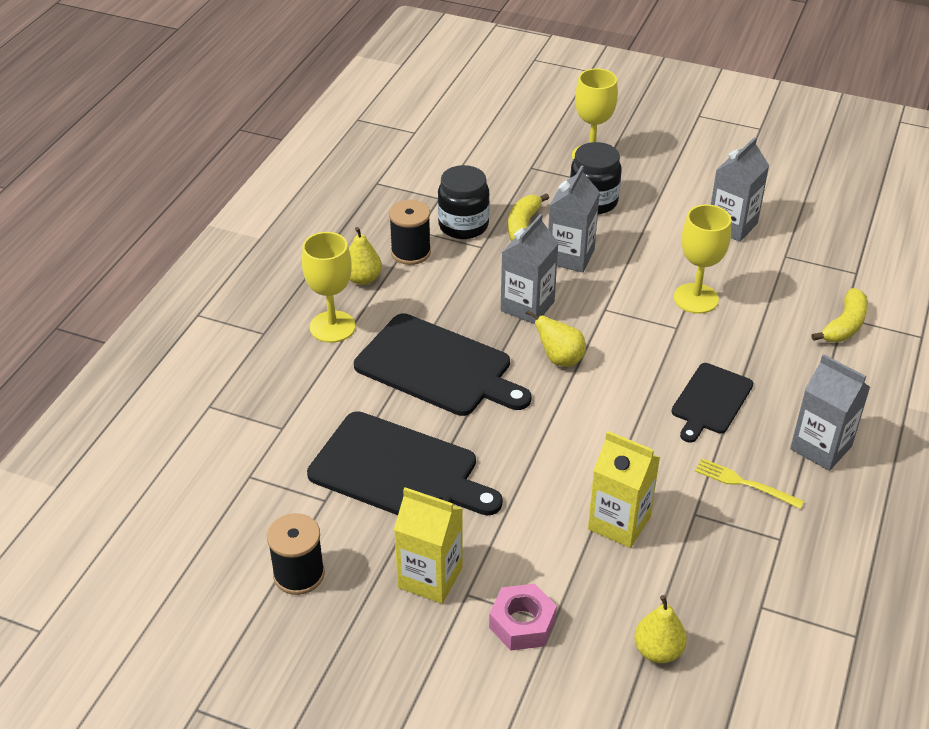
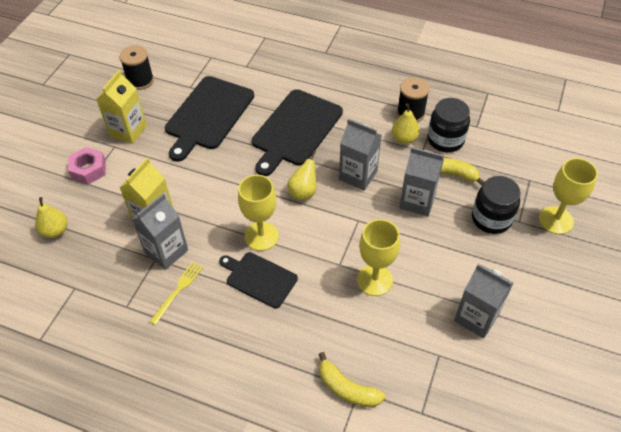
camera: 90 degrees right, 10 degrees up
(332, 327) = (332, 80): yellow goblet -> yellow goblet (261, 236)
(363, 279) = (379, 91): yellow pear -> yellow pear (404, 138)
(821, 447) = (207, 346): grey carton -> grey carton (166, 251)

